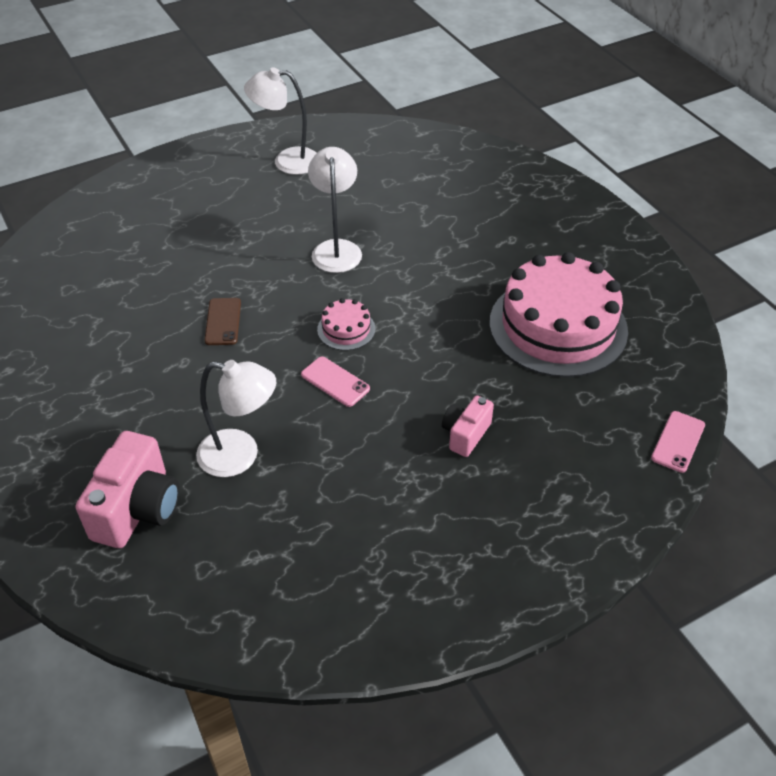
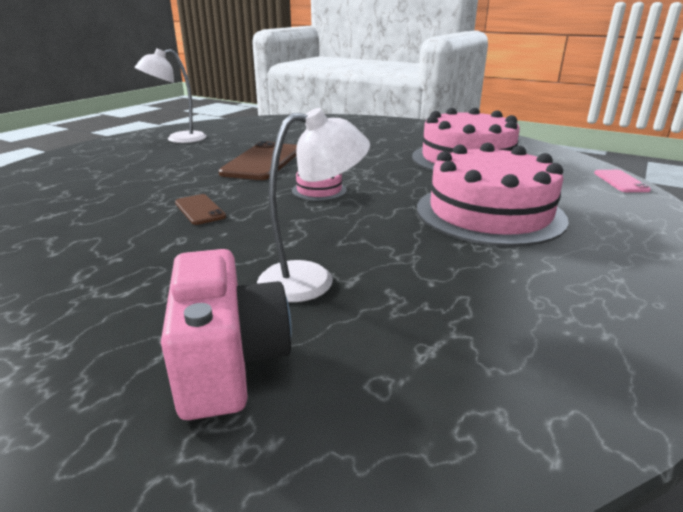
camera: 30 degrees left, 20 degrees down
(335, 382) = (346, 215): pink phone -> none
(336, 249) = (263, 162): white lamp -> brown phone
(465, 434) = (489, 213): pink camera -> pink cake

